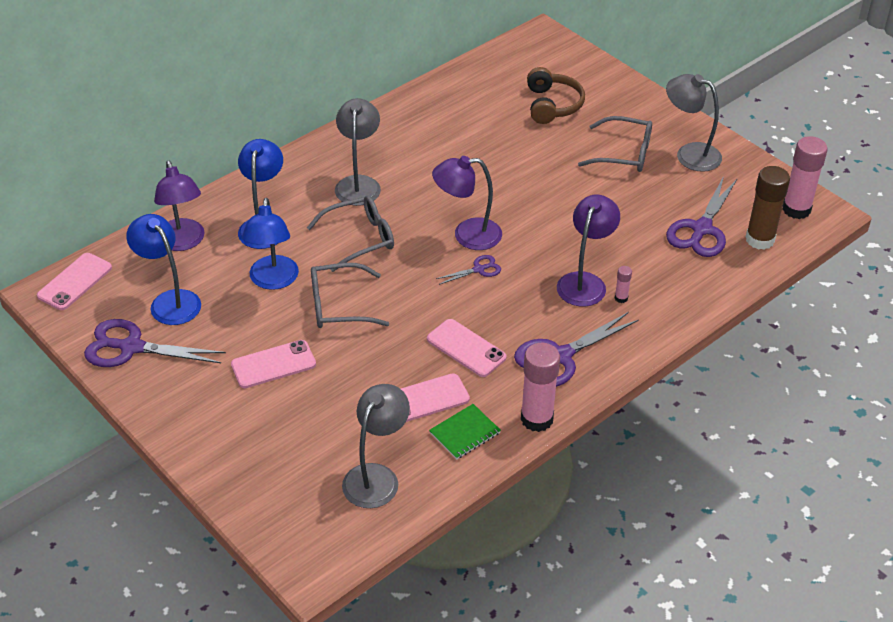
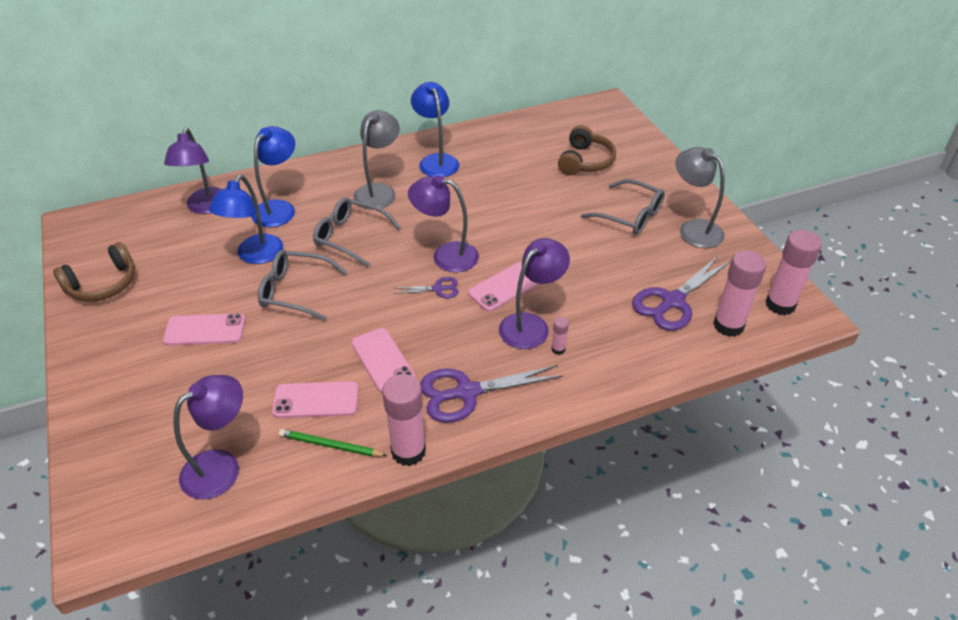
camera: 20 degrees right, 0 degrees up
(75, 282) = (101, 219): pink phone -> pink phone (505, 287)
(131, 347) = (103, 284): purple scissors -> brown headphones
(170, 301) = (161, 253): blue lamp -> blue lamp (436, 161)
(359, 238) = (350, 237): grey glasses -> grey glasses turned 150 degrees counterclockwise
(376, 477) = (221, 466): grey lamp -> purple lamp
(464, 433) = (331, 445): green notebook -> green pencil
(760, 239) = (728, 325): brown glue stick -> pink glue stick

